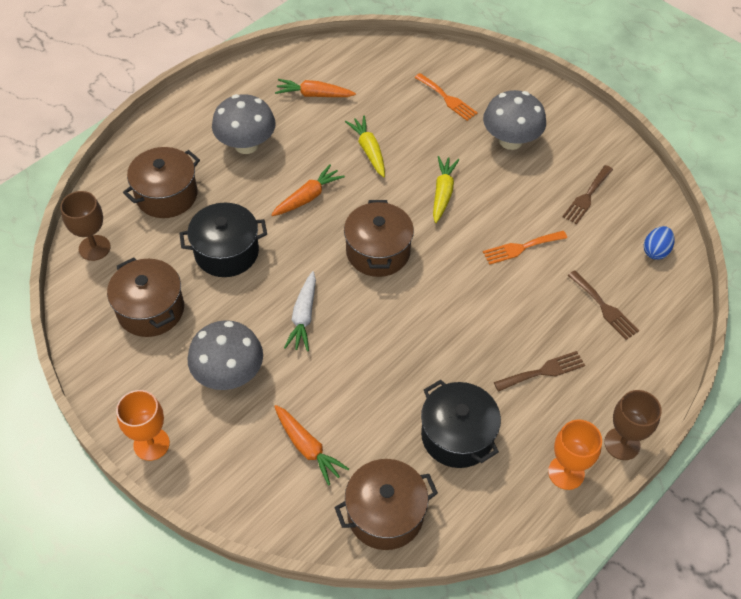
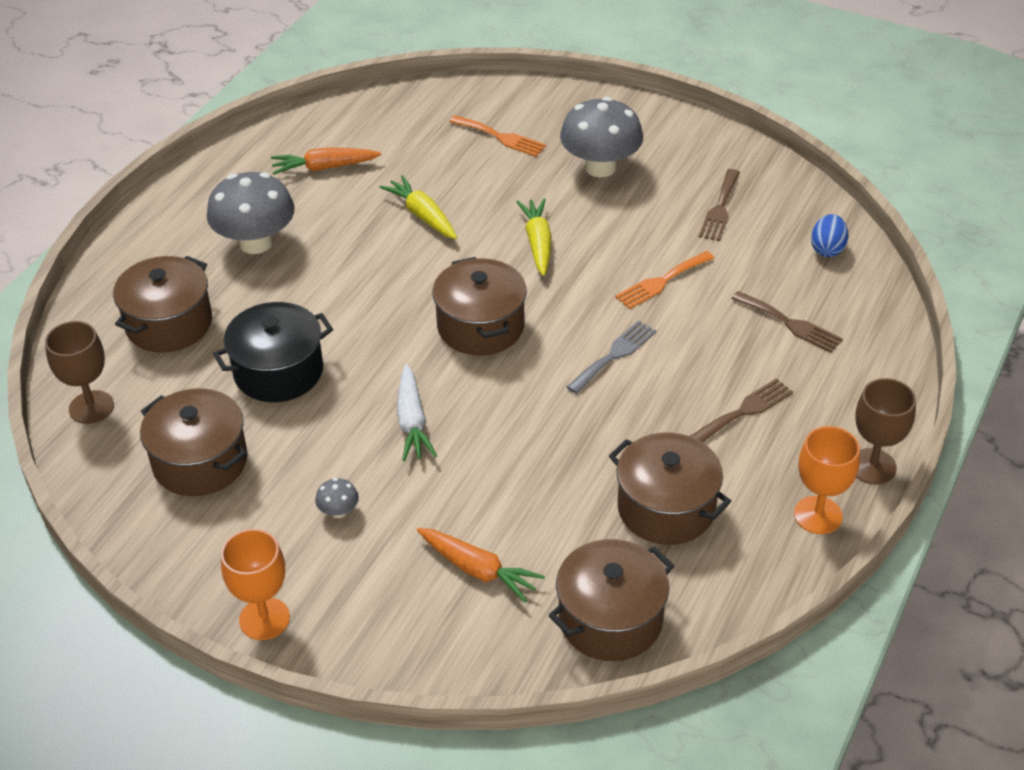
camera: 15 degrees left, 10 degrees down
(229, 374) = (338, 511): grey mushroom -> grey mushroom, size x0.42
(307, 197) = (363, 285): orange carrot -> none
(457, 435) = (666, 508): black pot -> brown pot
(465, 300) = (614, 355): none -> grey fork

